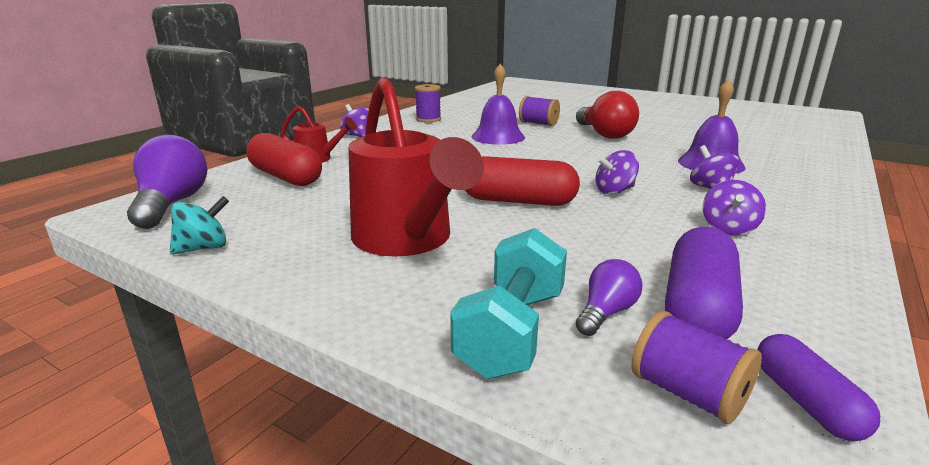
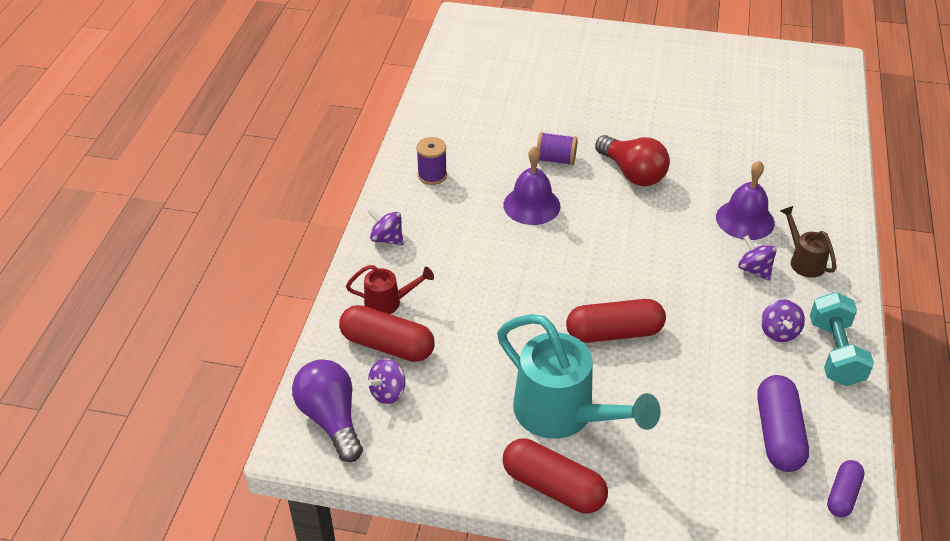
camera: 20 degrees left, 20 degrees up
(204, 248) = (422, 469): turquoise spinning top -> none
(331, 291) = (553, 487): none -> red capsule
(407, 240) = (563, 414): red watering can -> turquoise watering can
(512, 332) = (683, 489): turquoise dumbbell -> turquoise dumbbell (835, 353)
(606, 312) = (728, 455): purple light bulb -> none
(614, 191) = (682, 294): purple spinning top -> purple spinning top (388, 392)
(688, 393) = (788, 507): purple spool -> none
(776, 191) = (804, 261): none -> brown watering can
(805, 402) = (842, 495): purple capsule -> purple capsule turned 60 degrees clockwise

